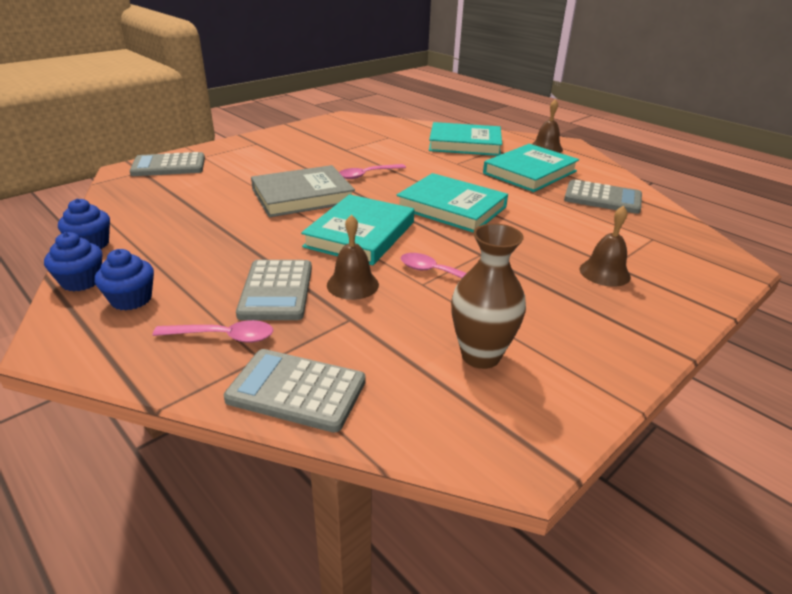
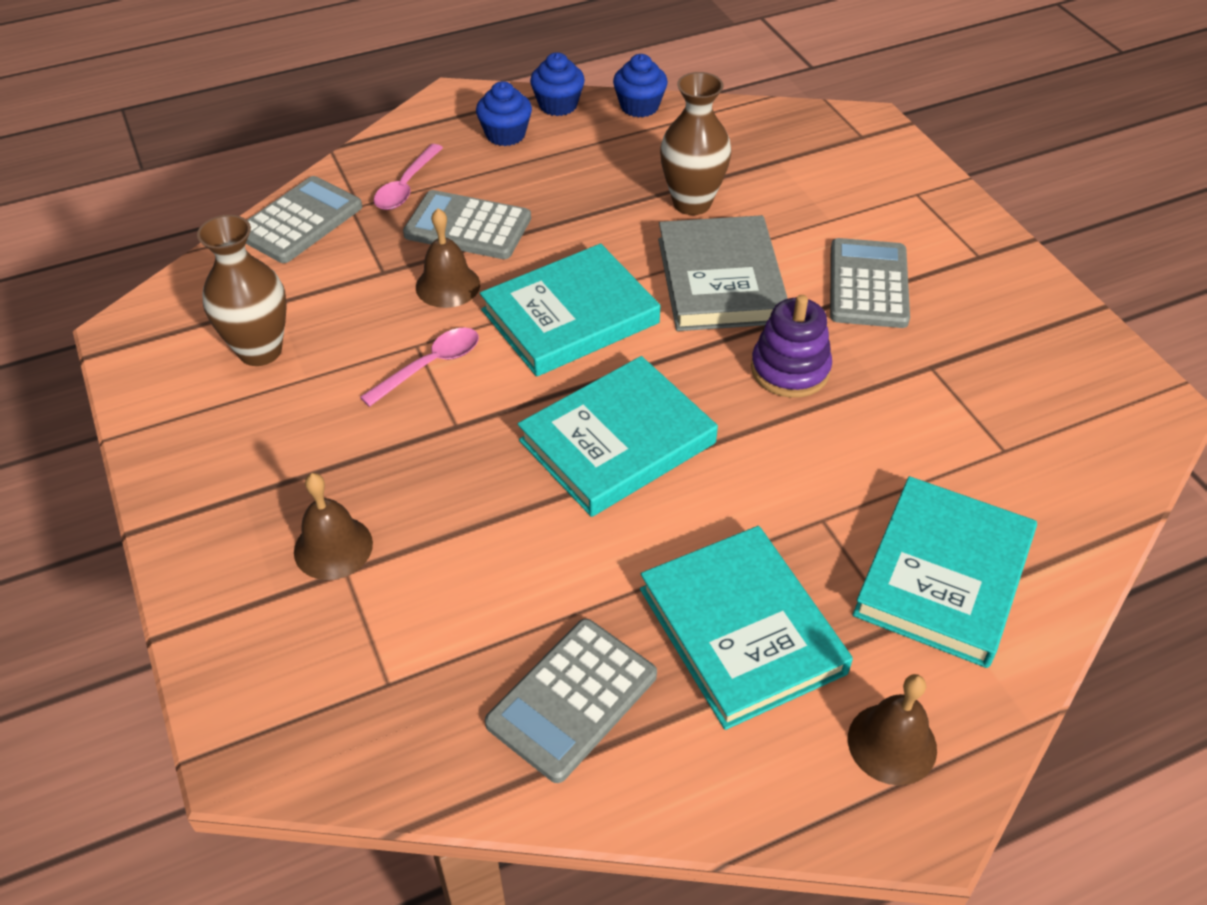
camera: 110 degrees right, 15 degrees up
(169, 166) = (878, 159): grey calculator -> grey calculator (868, 284)
(225, 211) = (692, 203): none -> brown vase
(360, 234) = (570, 316): turquoise book -> turquoise book turned 75 degrees counterclockwise
(367, 175) = (790, 369): pink spoon -> purple stacking toy

